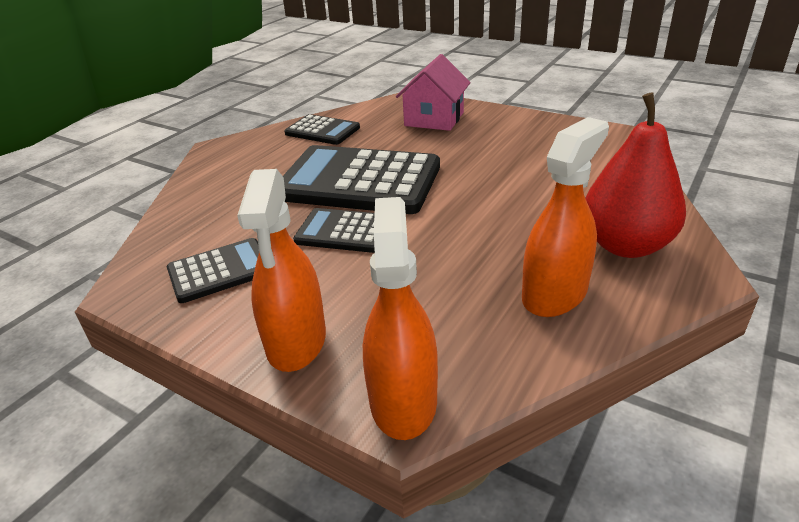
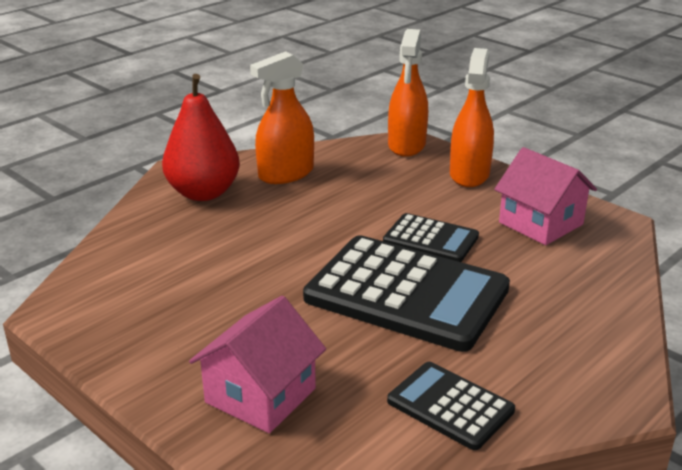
camera: 170 degrees left, 5 degrees down
(220, 271) = (541, 223): black calculator -> pink house

